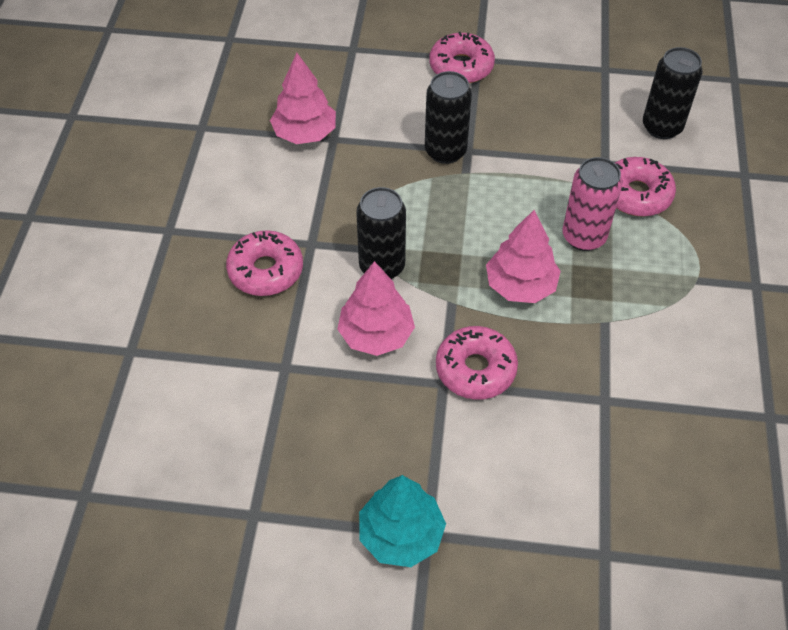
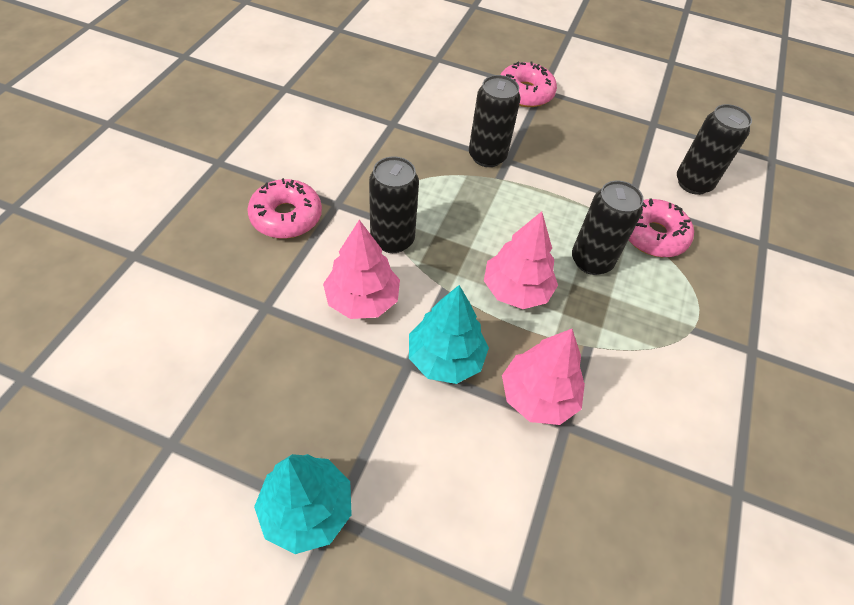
camera: 10 degrees right, 0 degrees up
(305, 133) = (369, 113): pink tree -> pink tree (538, 396)
(475, 369) = (445, 358): pink donut -> turquoise tree
(584, 237) = (591, 261): pink can -> black can

